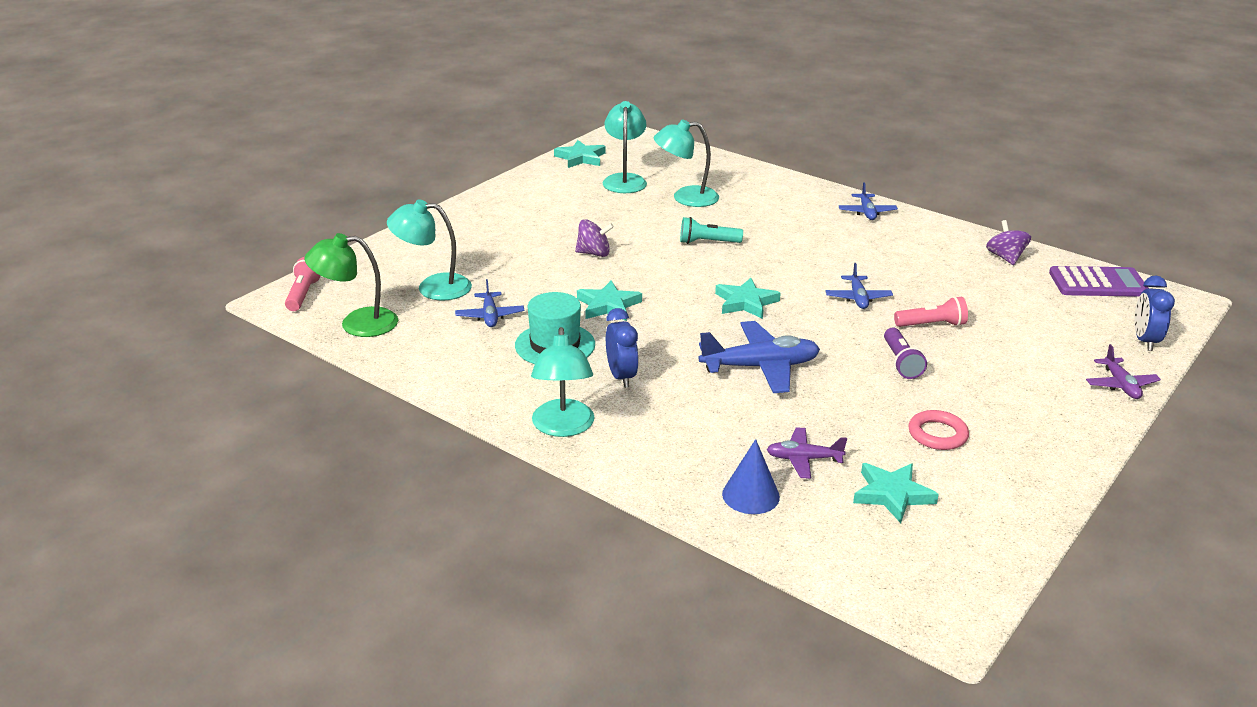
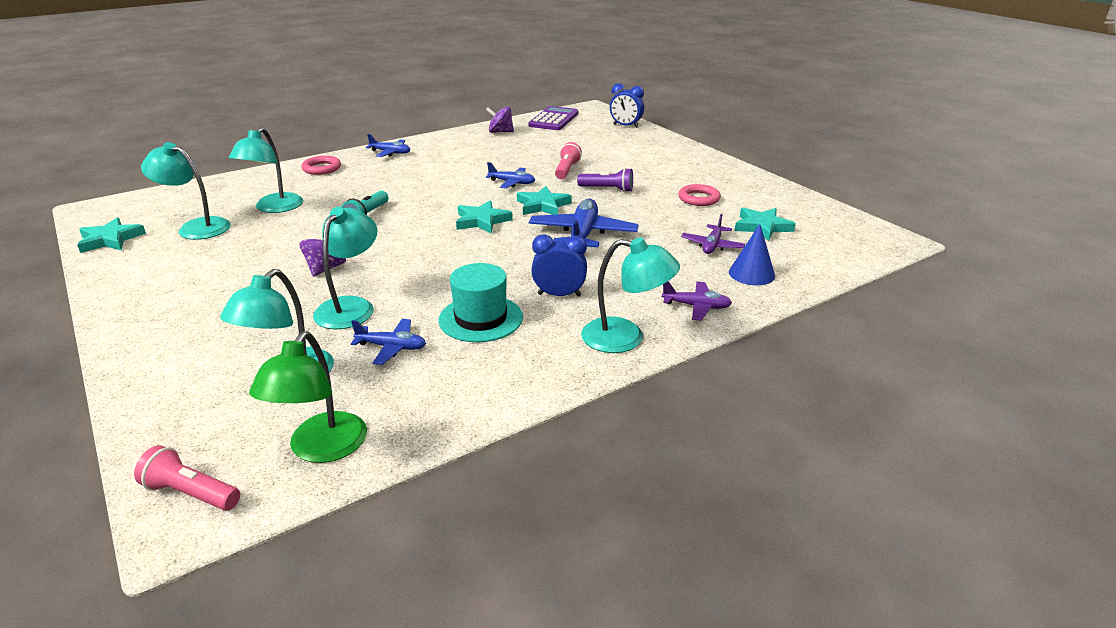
camera: 70 degrees left, 0 degrees up
(540, 282) = (351, 307): none -> turquoise lamp
(608, 305) = (432, 279): turquoise star -> turquoise star (543, 205)
(790, 191) = (322, 168): none -> pink ring
(1120, 385) = (668, 142): purple plane -> purple plane (696, 306)

